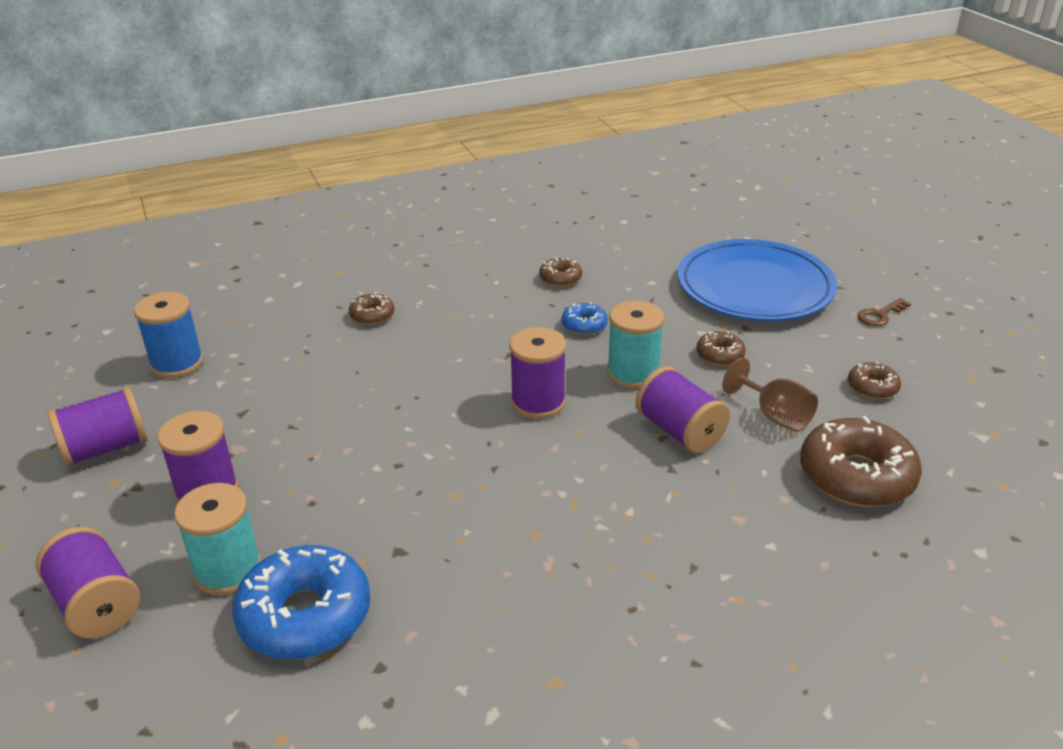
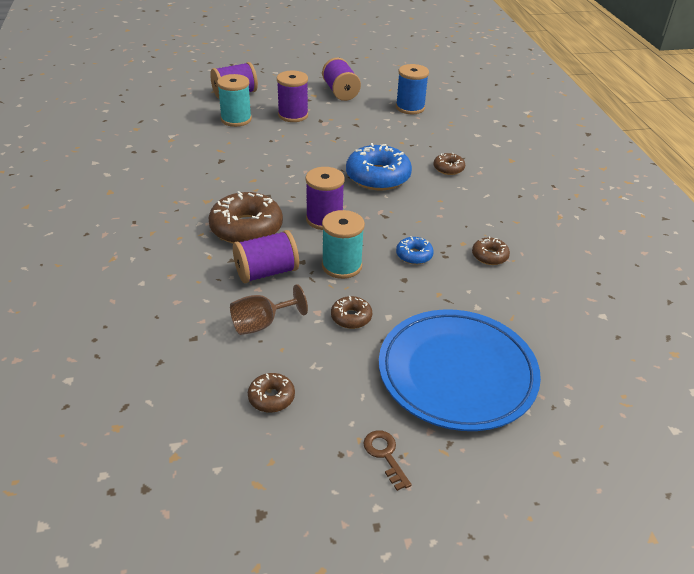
camera: 100 degrees right, 5 degrees up
(305, 615) = (196, 135): blue donut -> blue donut (378, 177)
(856, 476) = (175, 344): brown donut -> brown donut (246, 228)

